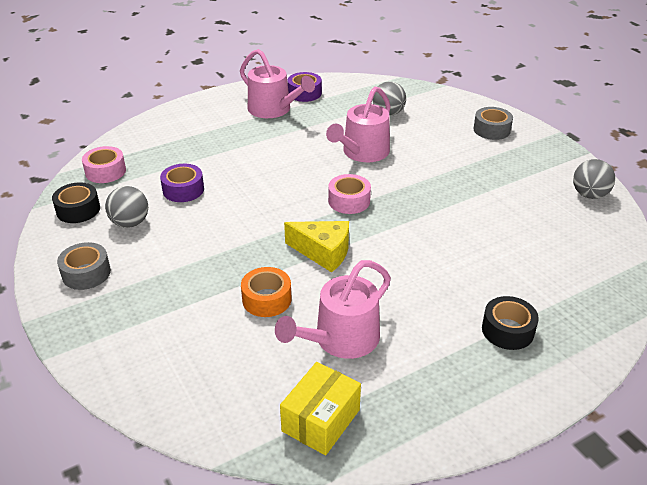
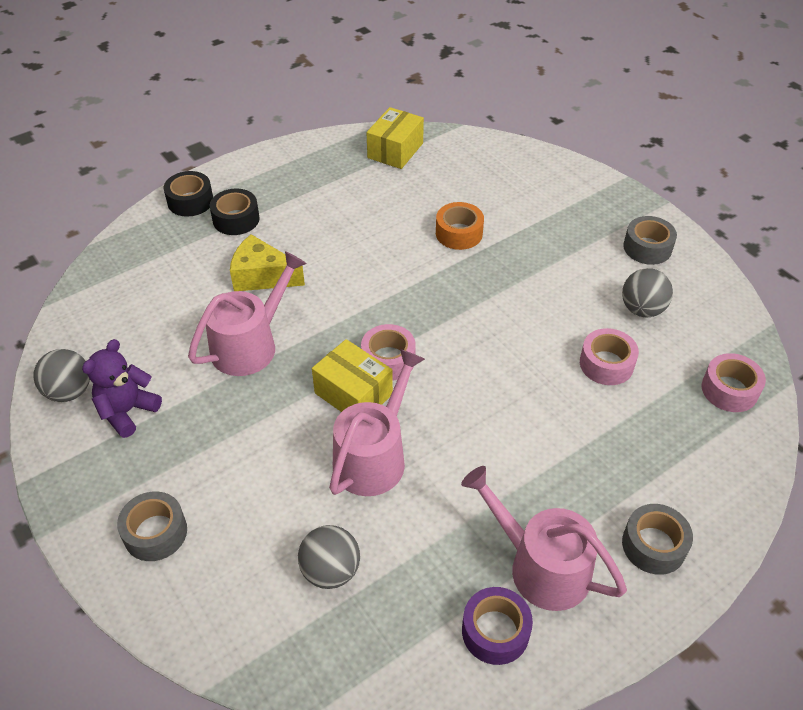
camera: 175 degrees right, 10 degrees up
(78, 210) = (716, 324): black tape -> black tape (190, 201)
(183, 190) = (606, 364): purple tape -> pink tape
(208, 113) = (653, 545): none -> grey tape
(323, 252) = (411, 286): yellow cheese -> yellow cheese (262, 276)
(341, 339) = (385, 203): pink watering can -> pink watering can (250, 345)
(376, 183) = (353, 394): none -> yellow box
(538, 182) = (127, 411): none -> purple teddy bear

